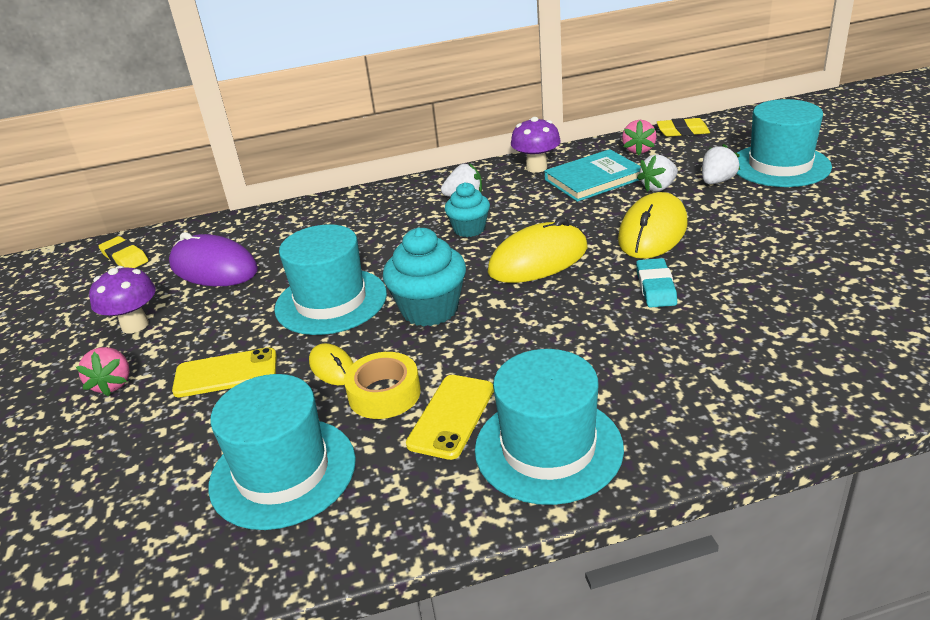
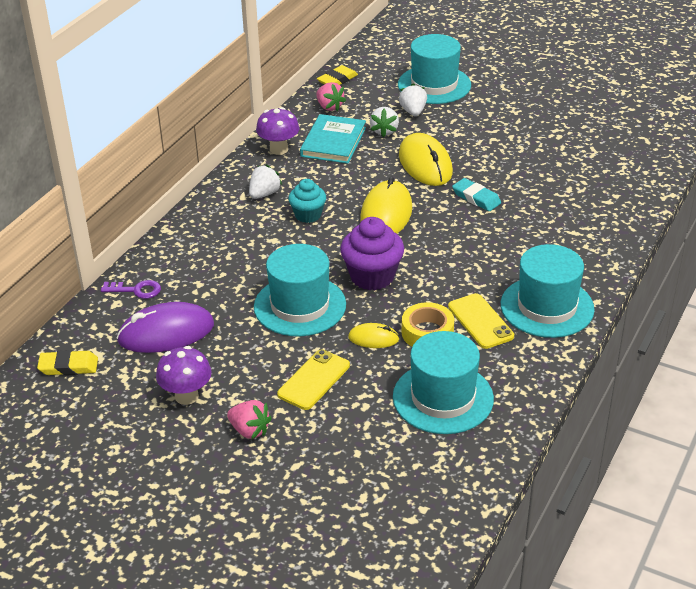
camera: 50 degrees left, 5 degrees up
(255, 226) = (136, 290): none -> purple key
(430, 309) = (372, 276): turquoise cupcake -> purple cupcake

